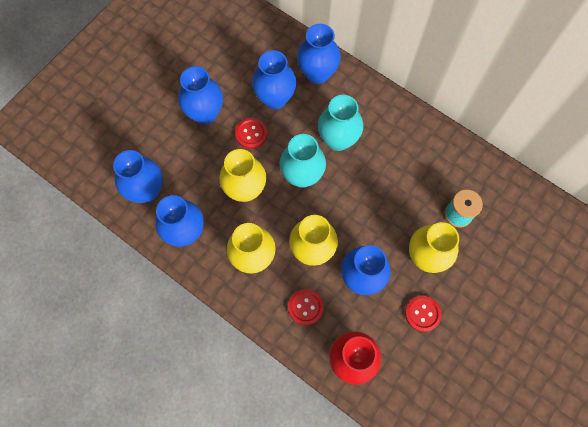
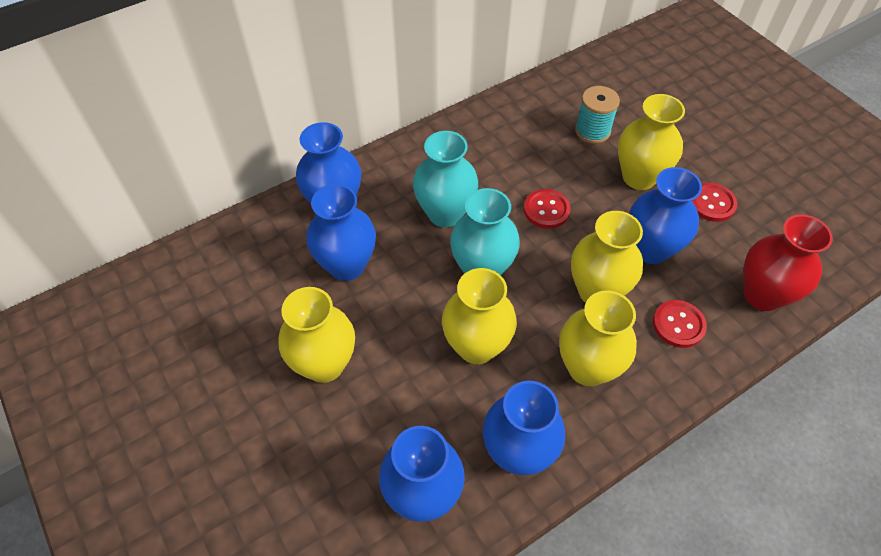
camera: 70 degrees left, 15 degrees down
(205, 113) = (324, 364): blue vase -> yellow vase
(251, 134) = (389, 312): red button -> red button (546, 210)

